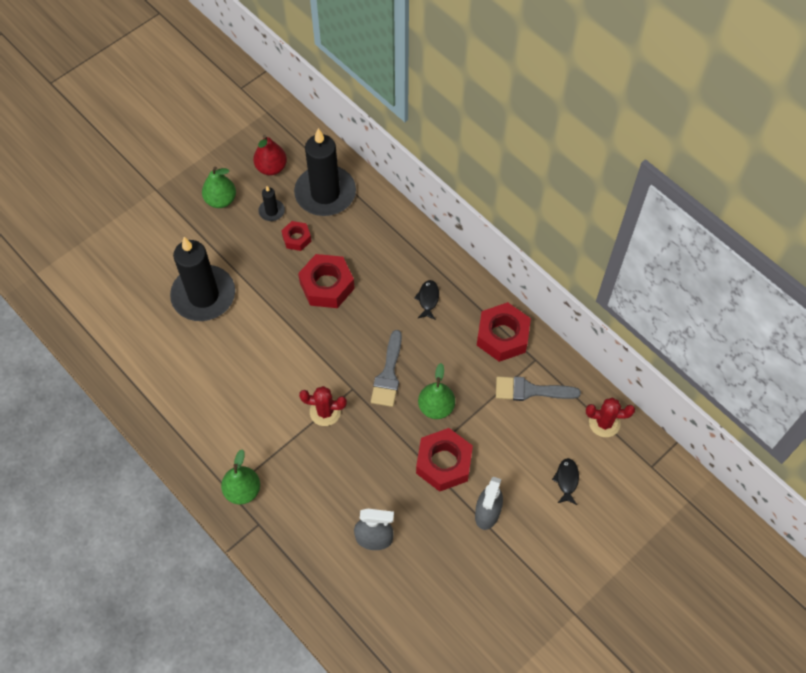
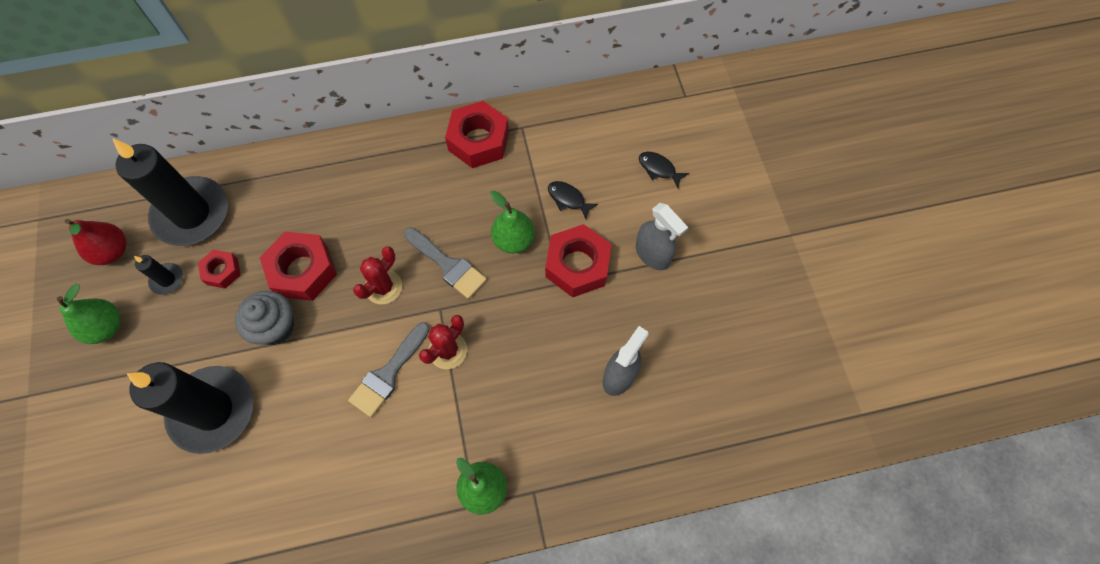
camera: 60 degrees left, 5 degrees up
(278, 295) = (275, 327): none -> grey cupcake
(428, 299) = (391, 183): black fish -> black fish (568, 199)
(530, 390) = (550, 149): grey brush -> grey brush (388, 374)
(604, 423) = (621, 108): red cactus -> red cactus (383, 287)

